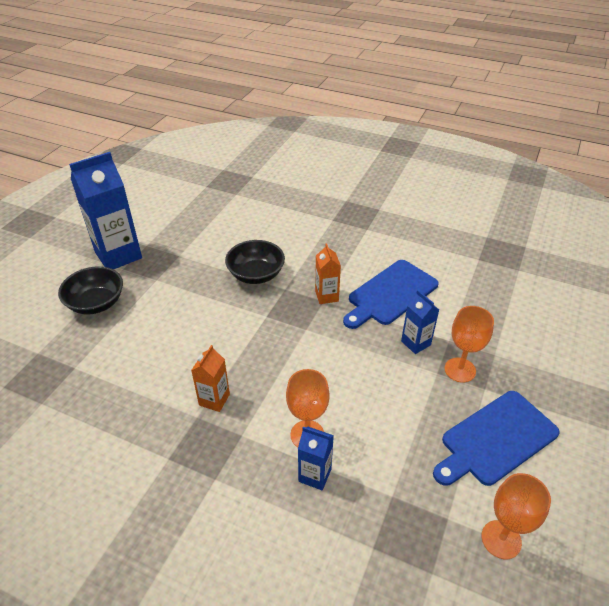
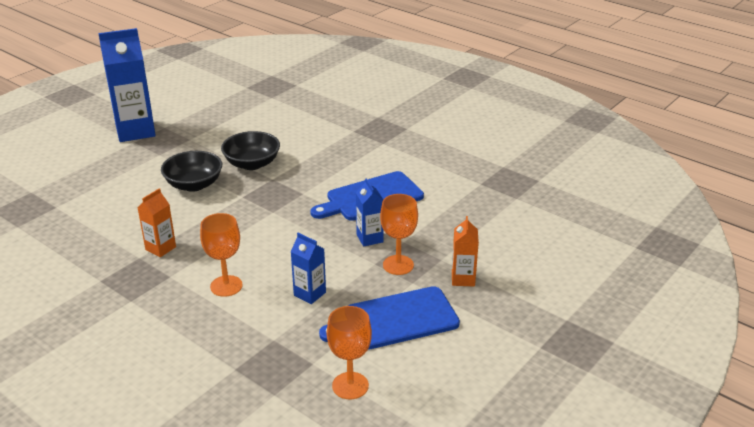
camera: 15 degrees right, 10 degrees down
(96, 303) = (97, 164): black bowl -> black bowl (194, 184)
(315, 475) = (216, 313): blue carton -> blue carton (310, 294)
(326, 296) = (308, 190): orange carton -> orange carton (463, 279)

